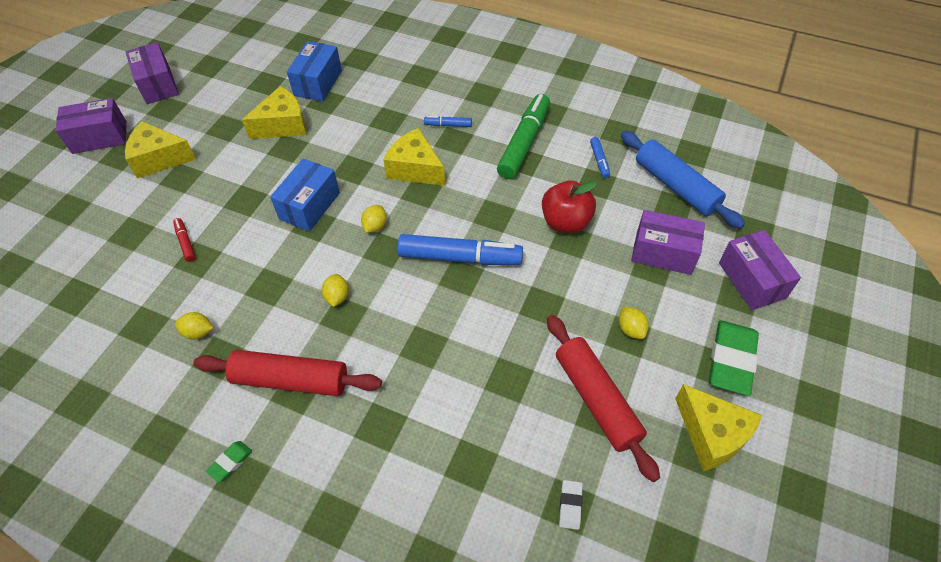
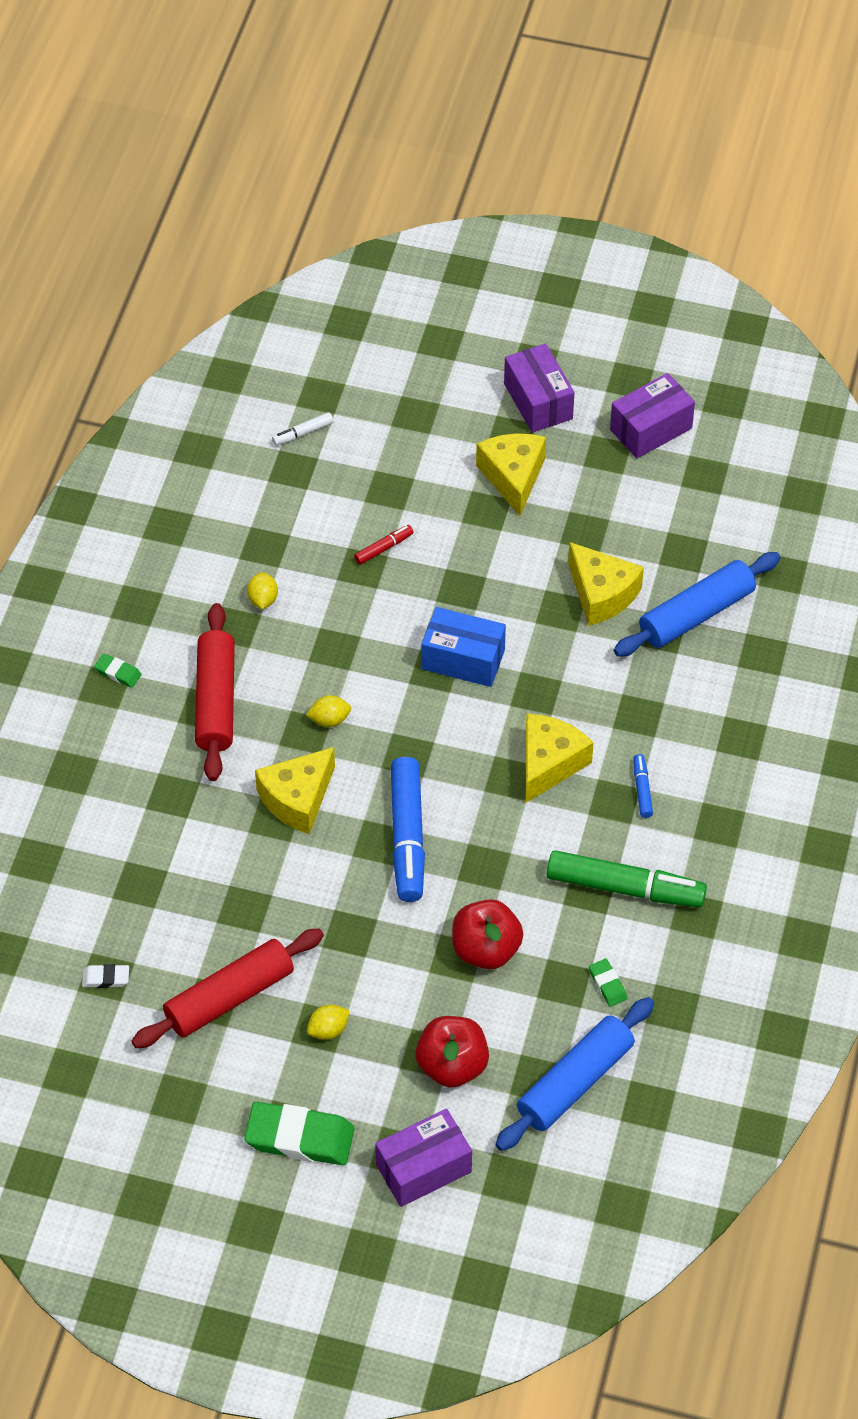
camera: 80 degrees right, 0 degrees up
(41, 285) = (303, 433): none -> white marker
(318, 83) = (696, 614): blue box -> blue rolling pin
(375, 226) = (442, 737): yellow lemon -> none
(599, 160) = (607, 984): blue marker -> green eraser
(663, 253) = (452, 1065): purple box -> red apple
(712, 434) = (200, 1113): yellow cheese -> yellow cheese (297, 799)

